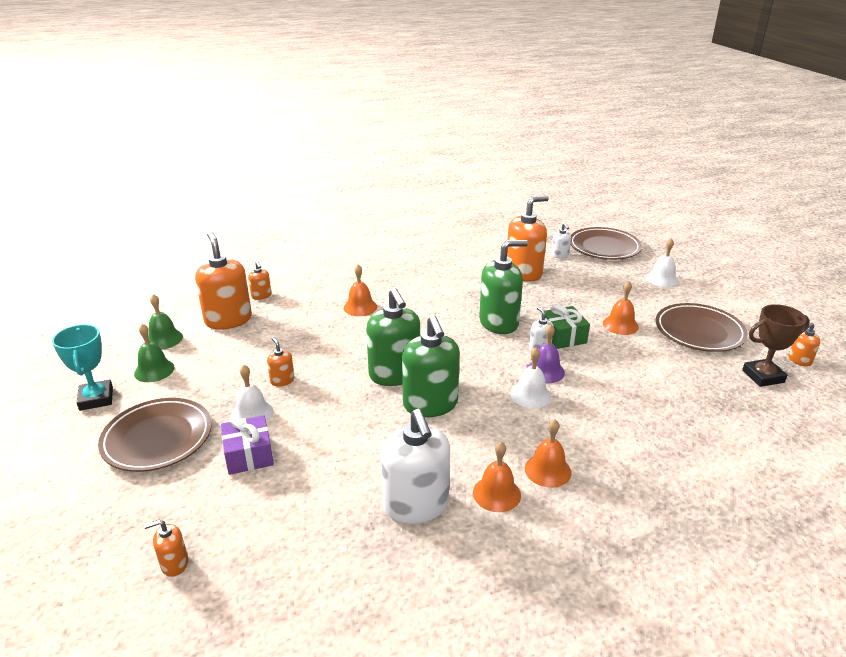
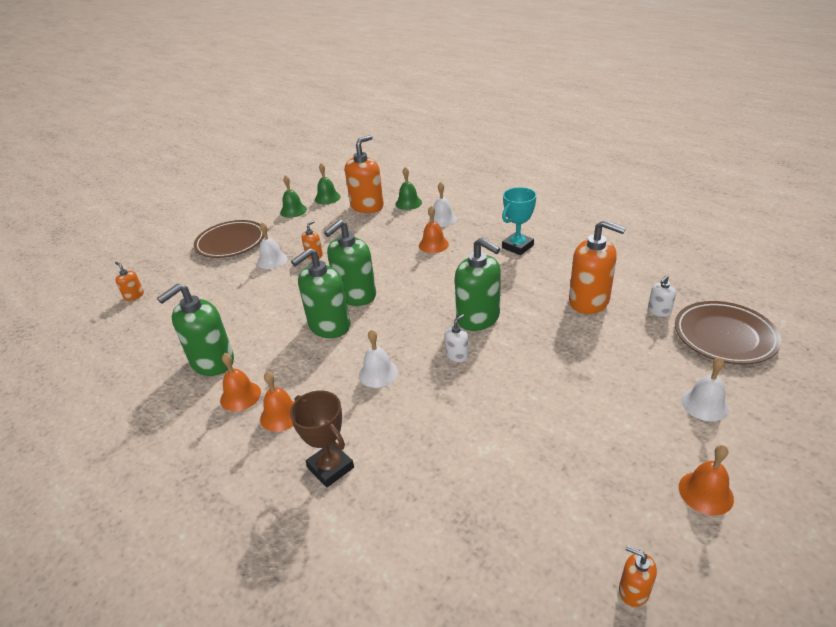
camera: 65 degrees right, 5 degrees up
(96, 399) = (255, 209): turquoise trophy -> turquoise trophy (517, 247)
(249, 455) = (232, 277): purple gift -> none
(261, 296) = (408, 203): orange soap dispenser -> green bell
(321, 289) = (442, 219): none -> white bell
(416, 505) = (212, 362): white soap dispenser -> green soap dispenser
(545, 371) = (422, 370): purple bell -> none
(563, 336) = (492, 363): green gift -> none
(620, 325) = (554, 397): orange bell -> orange bell (705, 492)
(699, 332) = (606, 467): brown plate -> none
(763, 376) = (555, 551): brown trophy -> brown trophy (330, 467)

